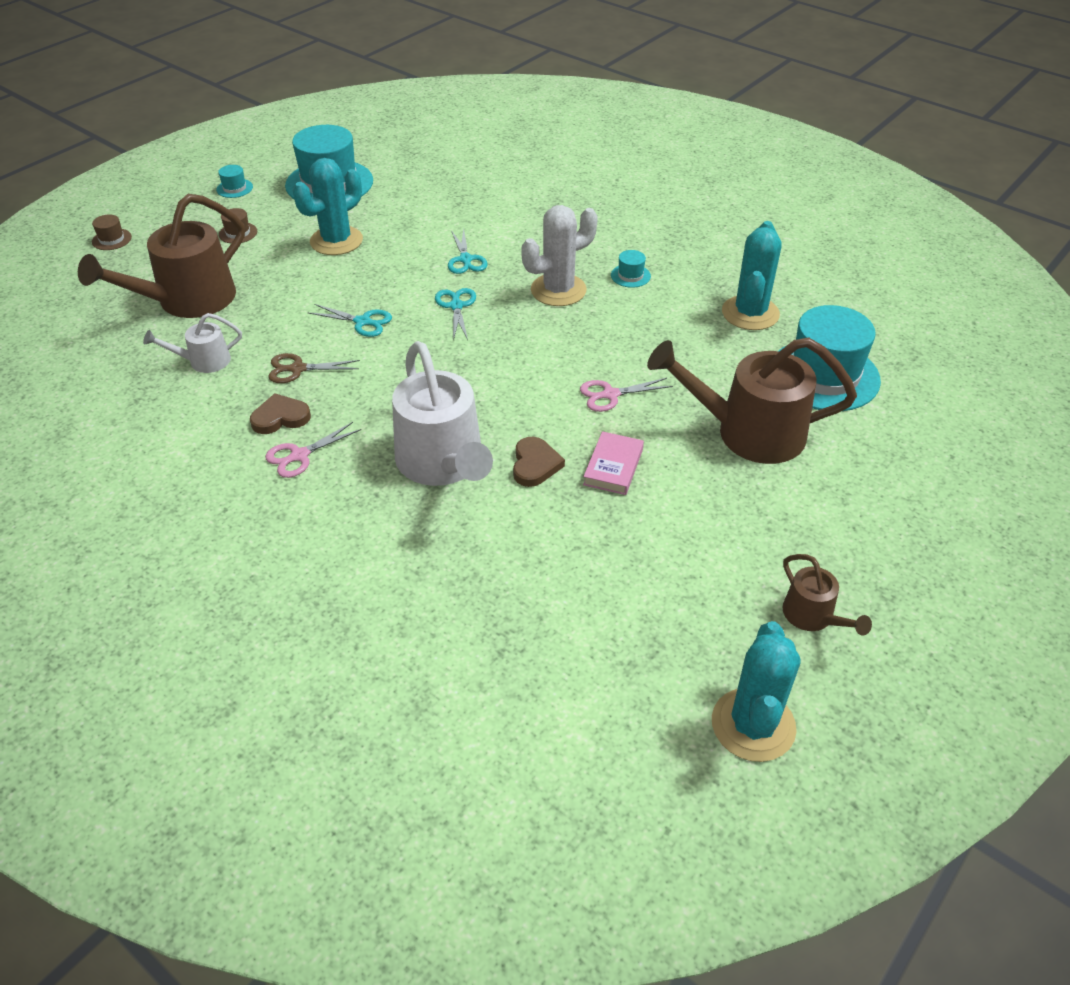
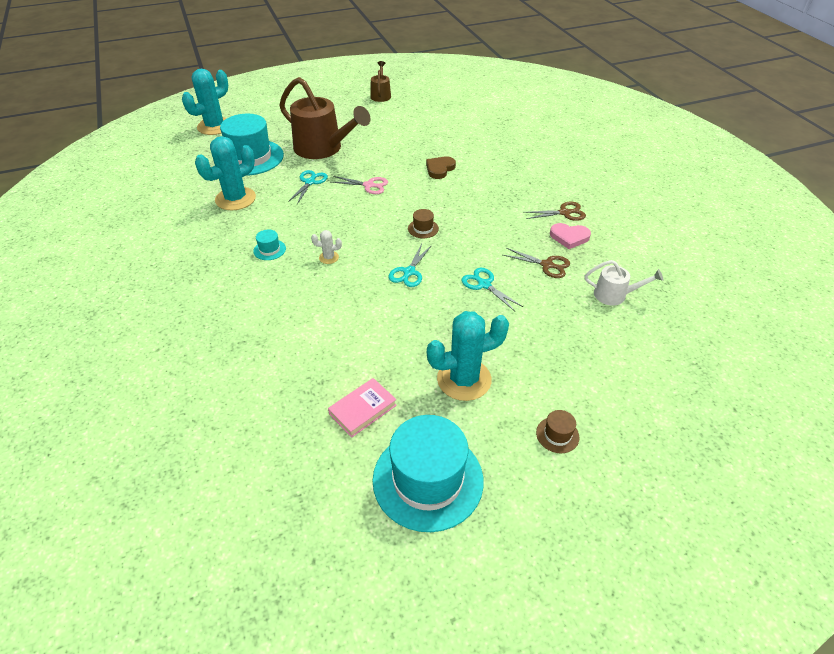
camera: 150 degrees left, 0 degrees up
(112, 239) = (702, 487): brown hat -> brown hat (423, 228)
(187, 301) = (622, 360): brown watering can -> none
(234, 188) = (543, 525): turquoise hat -> none
(280, 417) = (569, 237): brown heart -> pink heart
(299, 456) = (564, 213): pink scissors -> brown scissors
(443, 464) = (486, 184): white watering can -> none
(465, 260) = (369, 311): turquoise scissors -> turquoise scissors (310, 182)
(558, 290) = (329, 257): white cactus -> white cactus, size x0.44
(613, 467) = (403, 156): pink book -> pink book (363, 410)
(753, 725) = (434, 82): turquoise cactus -> turquoise cactus (214, 126)

